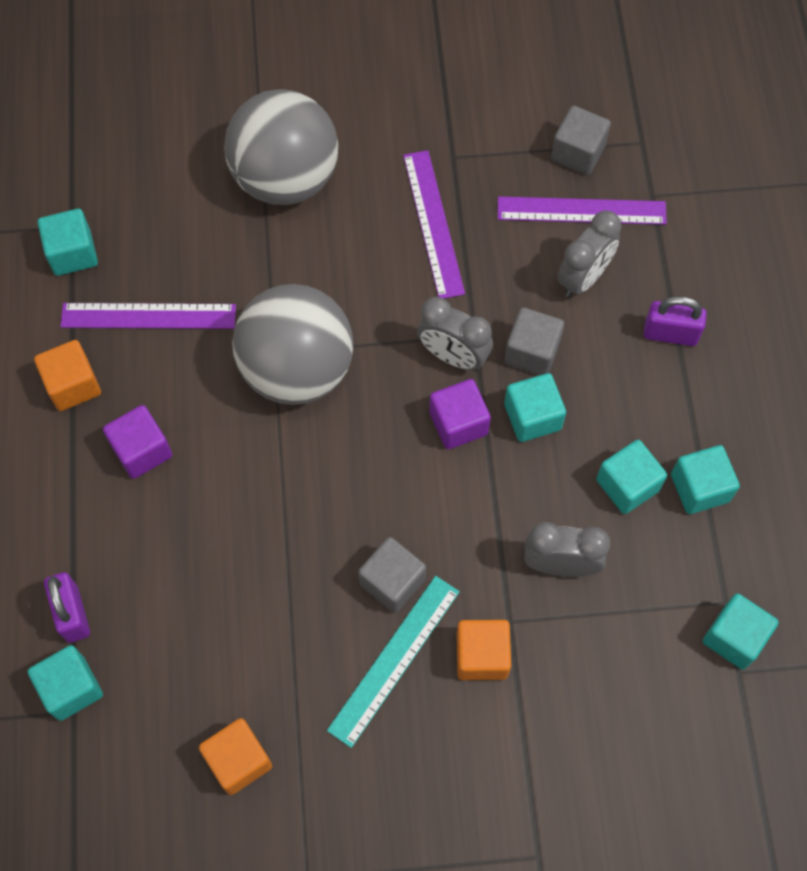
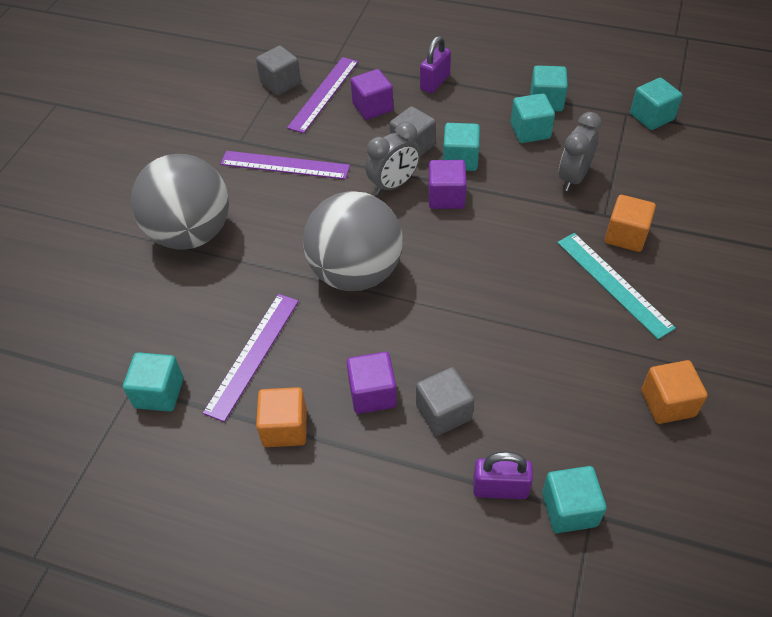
camera: 65 degrees left, 15 degrees down
(392, 582) = (552, 267): grey cube -> grey cube (443, 412)
(583, 277) = (372, 107): grey clock -> purple cube

